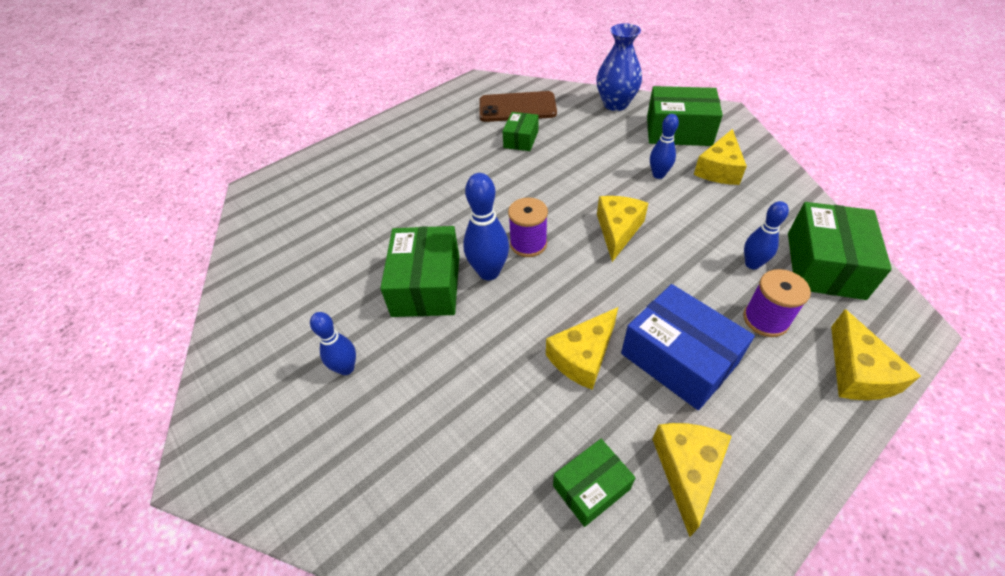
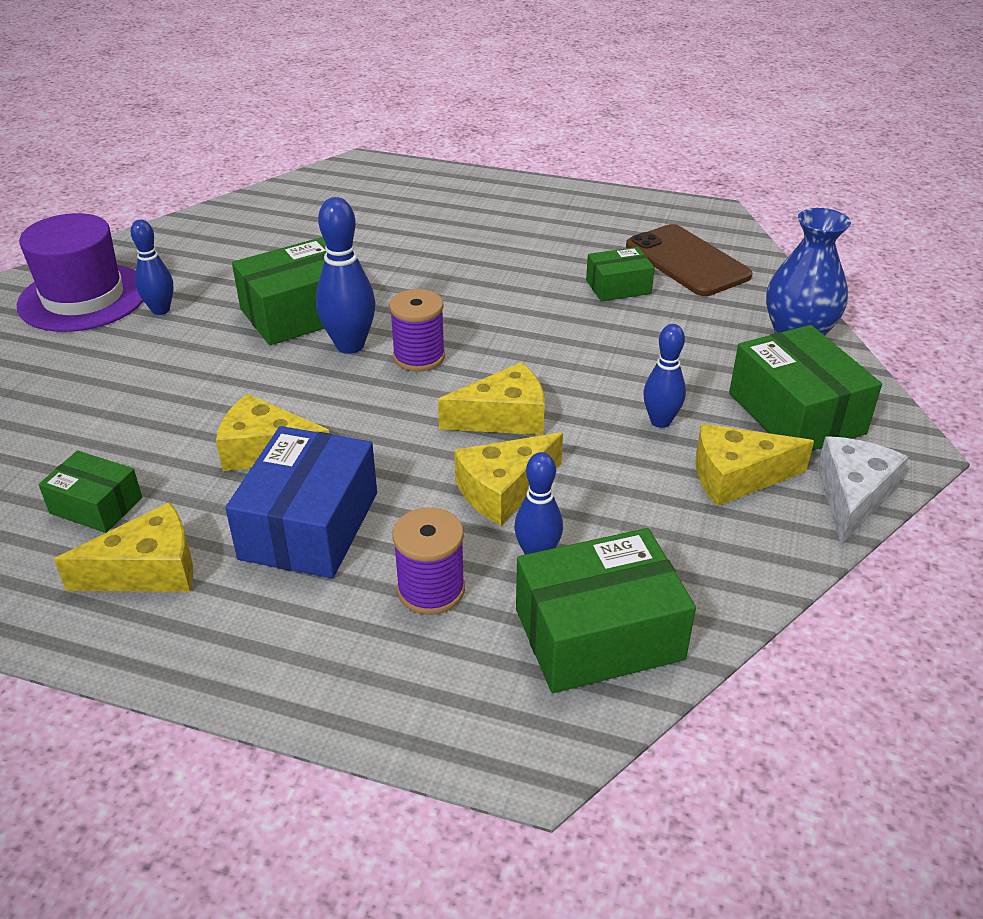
camera: 55 degrees right, 10 degrees down
(274, 420) = (83, 297): none -> purple hat
(751, 142) = (852, 496): none -> white cheese
(857, 372) = (389, 701): yellow cheese -> yellow cheese (503, 490)

